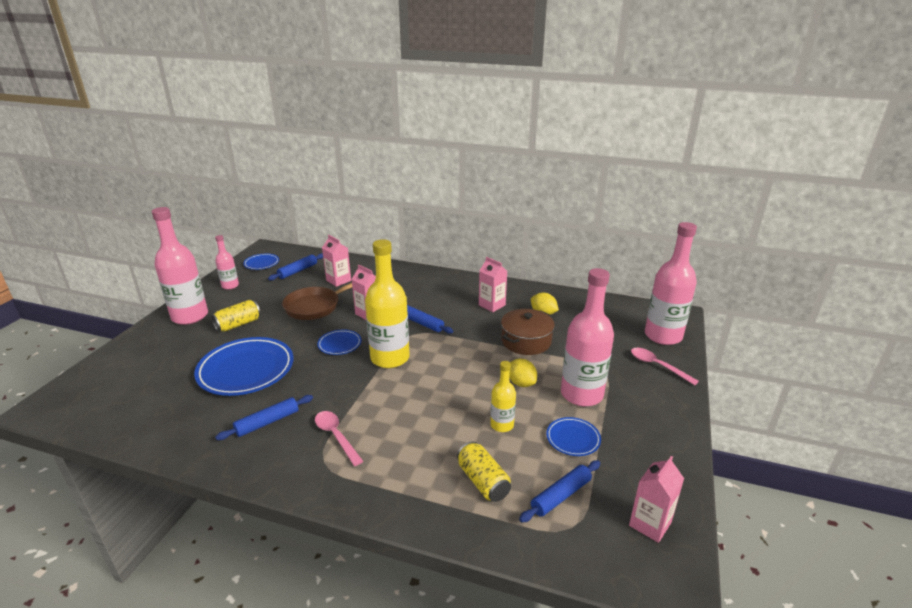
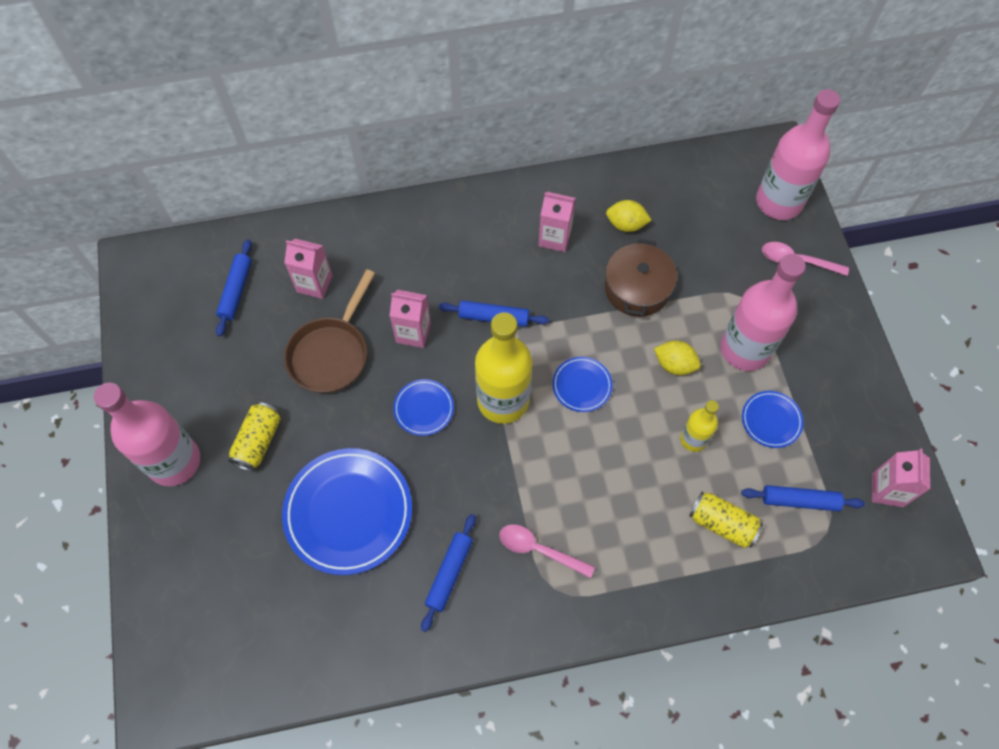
camera: 30 degrees left, 35 degrees up
(230, 286) = (167, 372): pink bottle -> none
(261, 263) = (164, 300): blue plate -> blue plate (582, 385)
(561, 496) = (799, 501): blue rolling pin -> blue rolling pin turned 75 degrees clockwise

